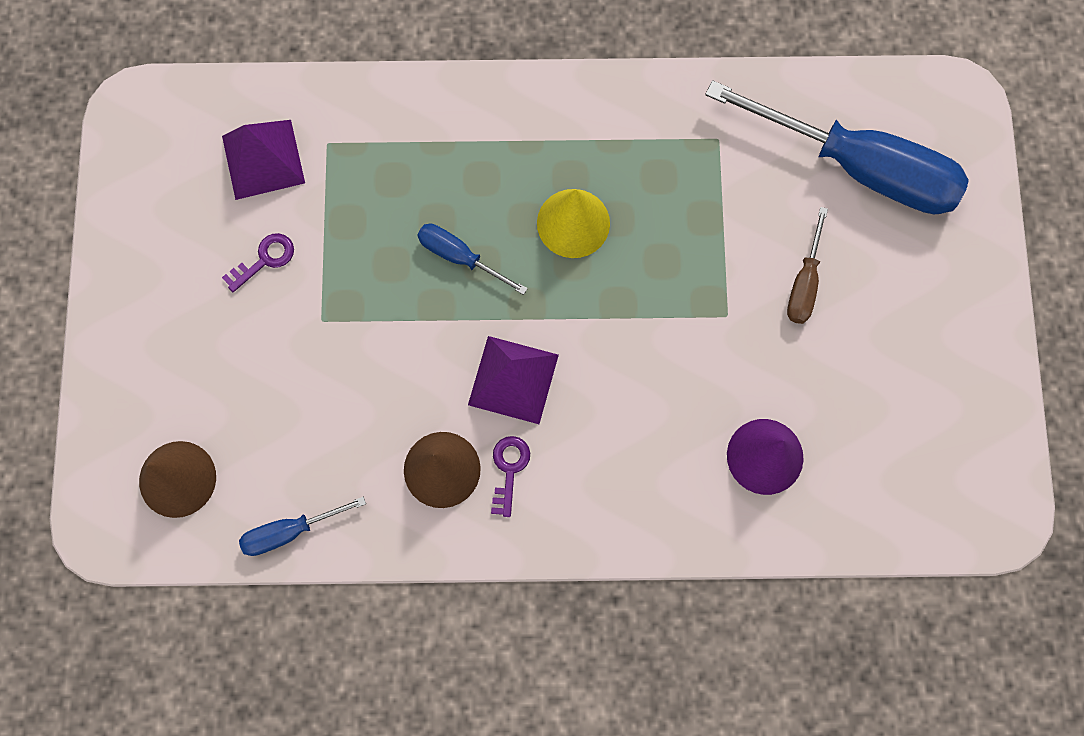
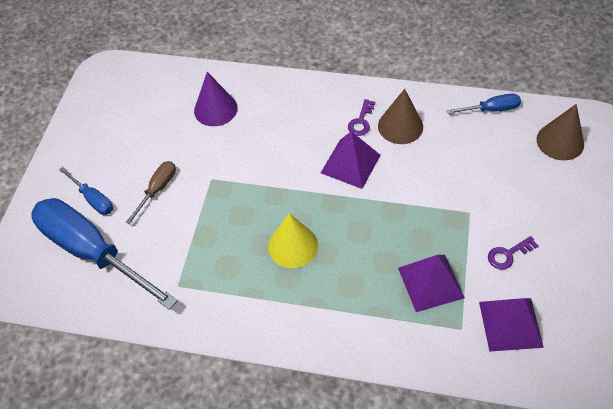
camera: 165 degrees left, 20 degrees down
(371, 199) = (431, 282): none -> purple pyramid
(460, 257) = (373, 236): blue screwdriver -> blue screwdriver (93, 199)

